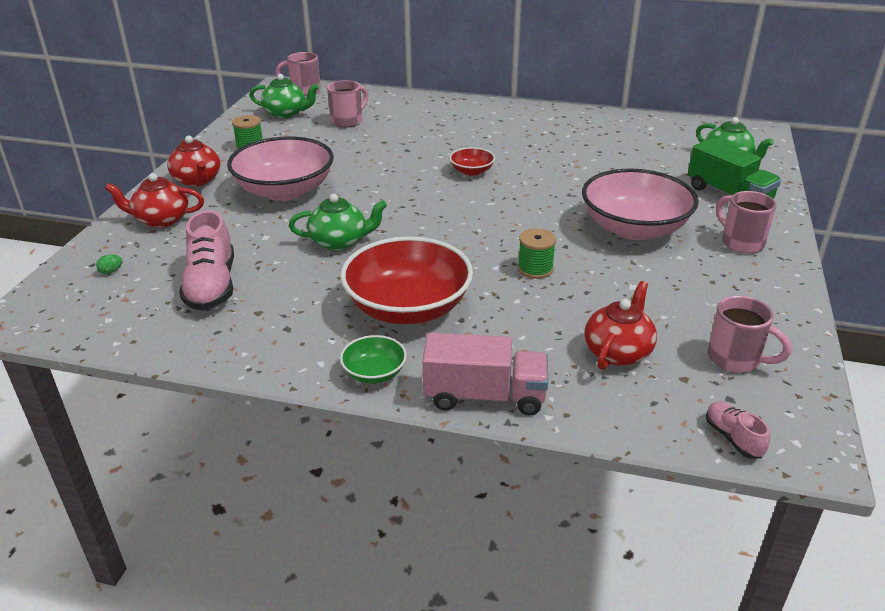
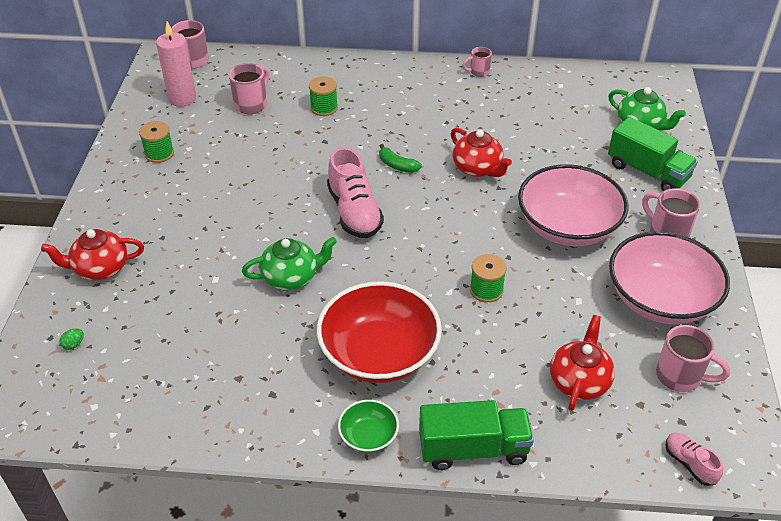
camera: 10 degrees left, 10 degrees up
(197, 180) = (119, 208): red teapot -> red teapot (478, 168)
(212, 286) = (182, 350): pink shoe -> pink shoe (354, 212)
(285, 191) = (215, 213): pink bowl -> pink bowl (660, 299)
(286, 113) = (182, 98): green teapot -> pink candle
(414, 128) = (324, 108): none -> green spool
(472, 171) = (397, 165): red bowl -> green banana
(484, 396) = (473, 449): pink truck -> green truck
(571, 114) = (478, 72): none -> pink mug

